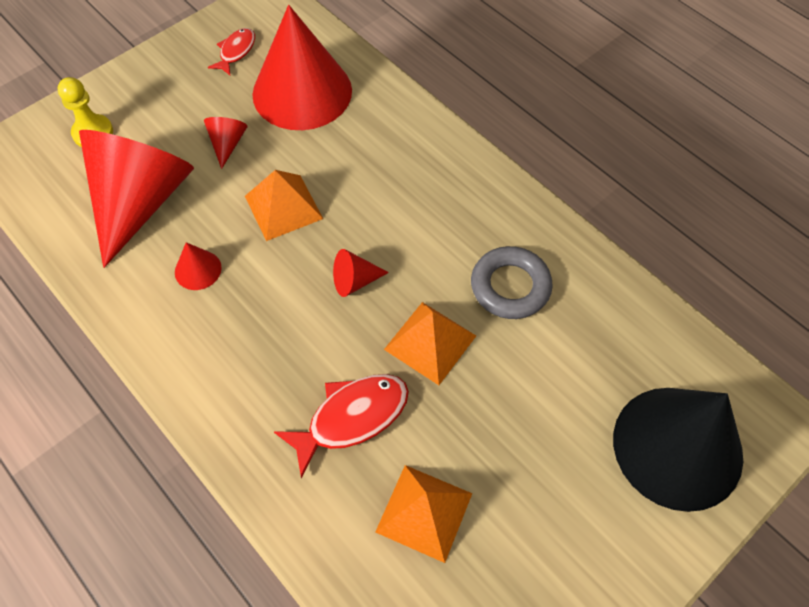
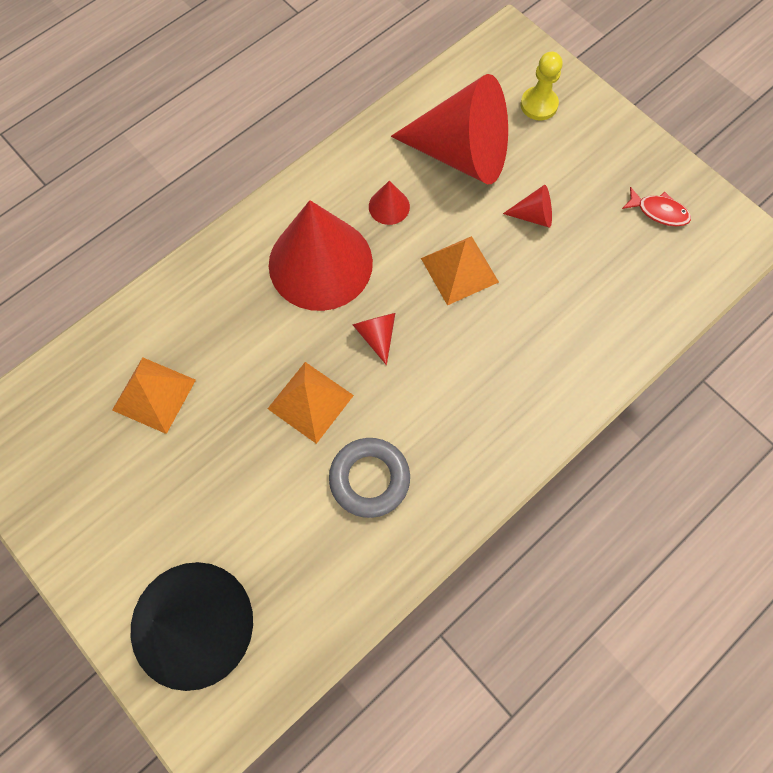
camera: 90 degrees right, 10 degrees up
(302, 92) = (608, 277): red cone -> red cone (320, 263)
(351, 418) = (240, 337): red fish -> none

